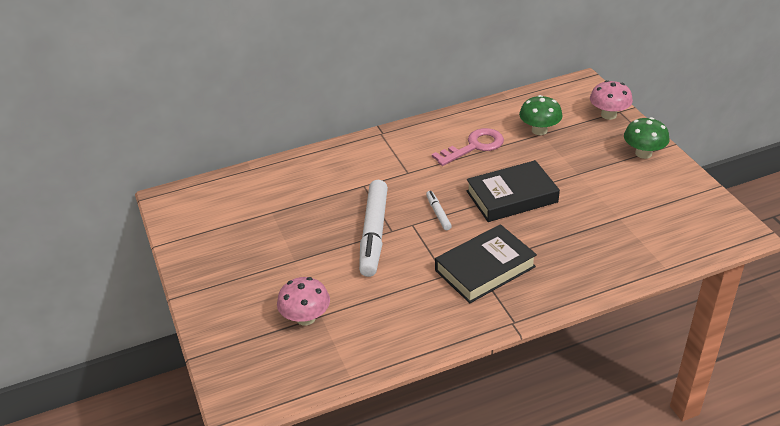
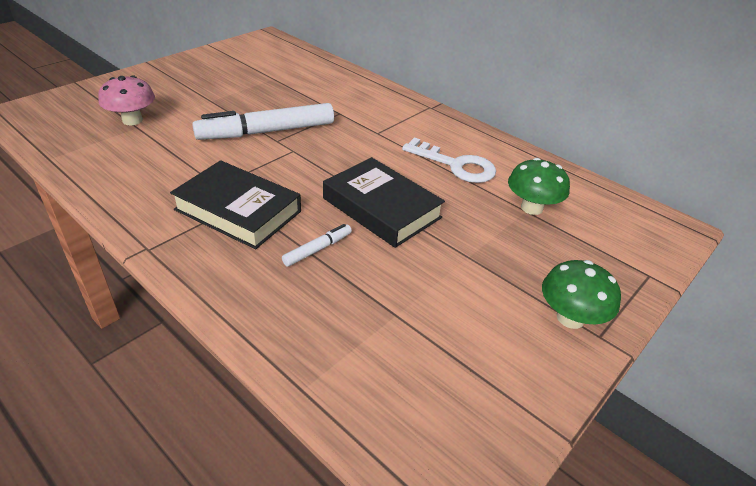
camera: 60 degrees right, 0 degrees up
(438, 213) = (320, 163): white marker -> white marker (318, 249)
(474, 146) = (456, 165): pink key -> white key
(608, 115) = (629, 265): pink mushroom -> none

